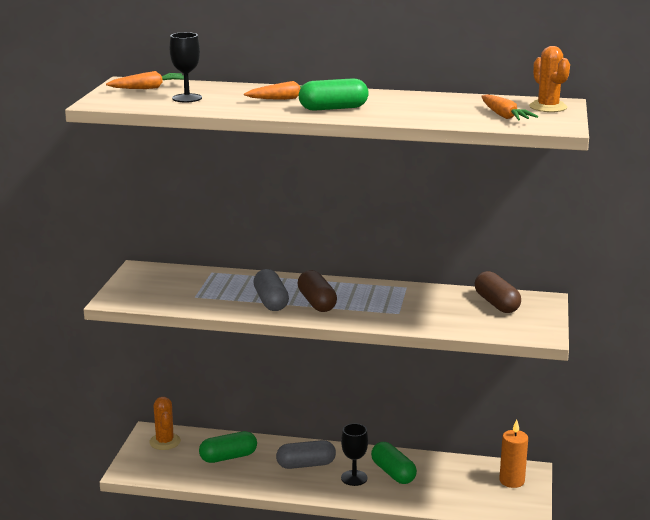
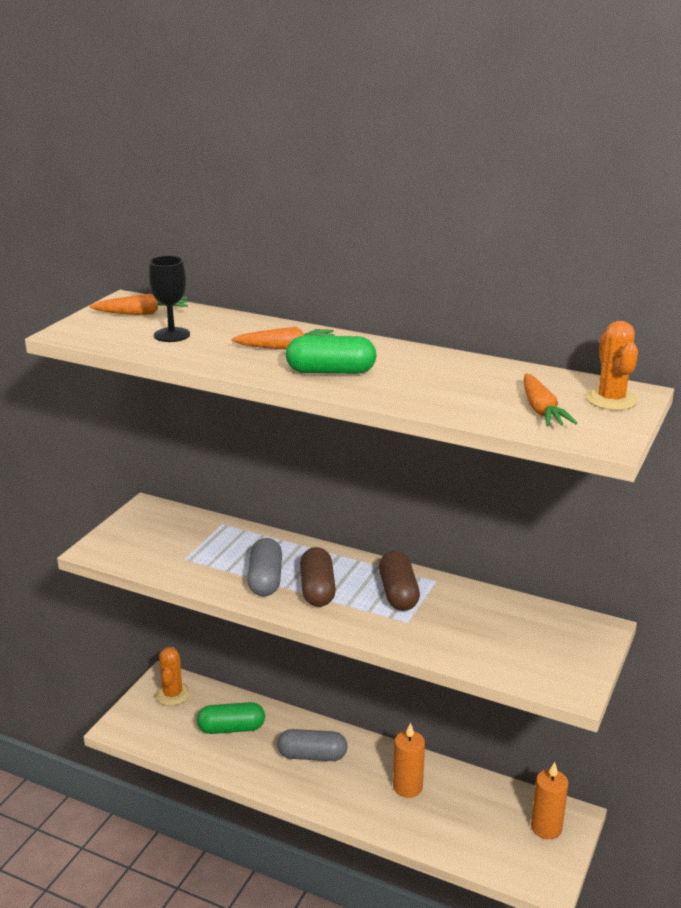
camera: 15 degrees right, 5 degrees up
(354, 478) = (359, 786): black goblet -> none
(393, 473) = (407, 787): green capsule -> orange candle
(496, 304) = (536, 626): brown capsule -> brown capsule (398, 593)

